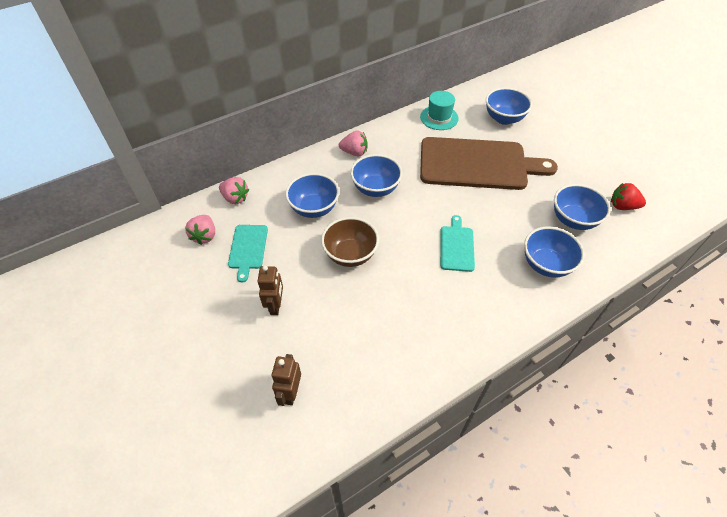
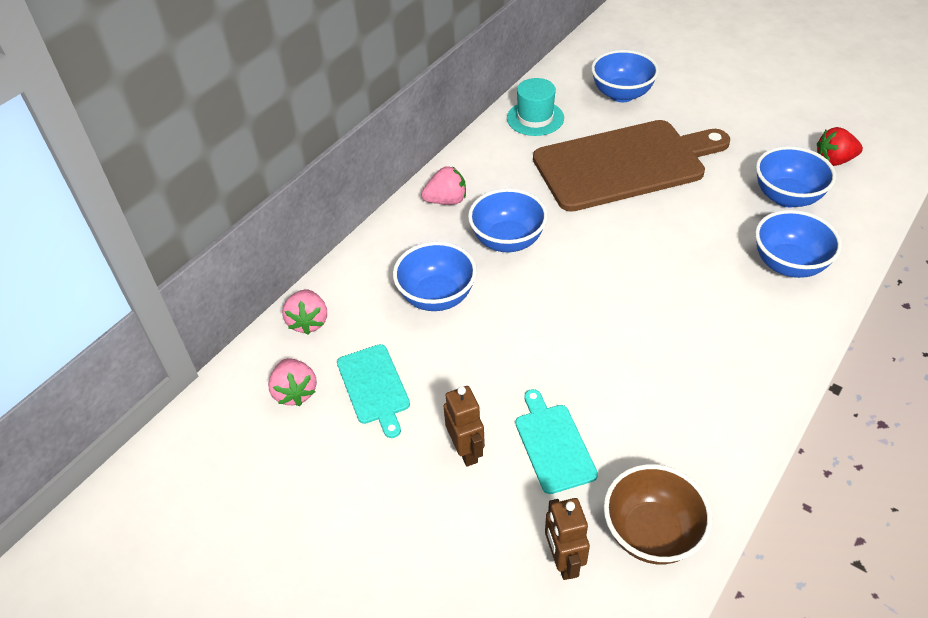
camera: 20 degrees left, 5 degrees down
(235, 198) = (308, 322): pink strawberry -> pink strawberry turned 75 degrees clockwise
(350, 254) = (528, 342): brown bowl -> brown bowl (651, 533)
(456, 246) = (663, 280): turquoise cutting board -> turquoise cutting board (553, 444)

